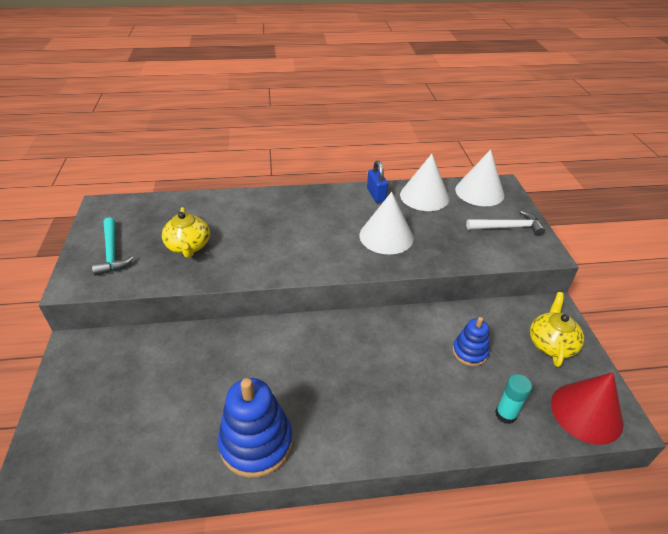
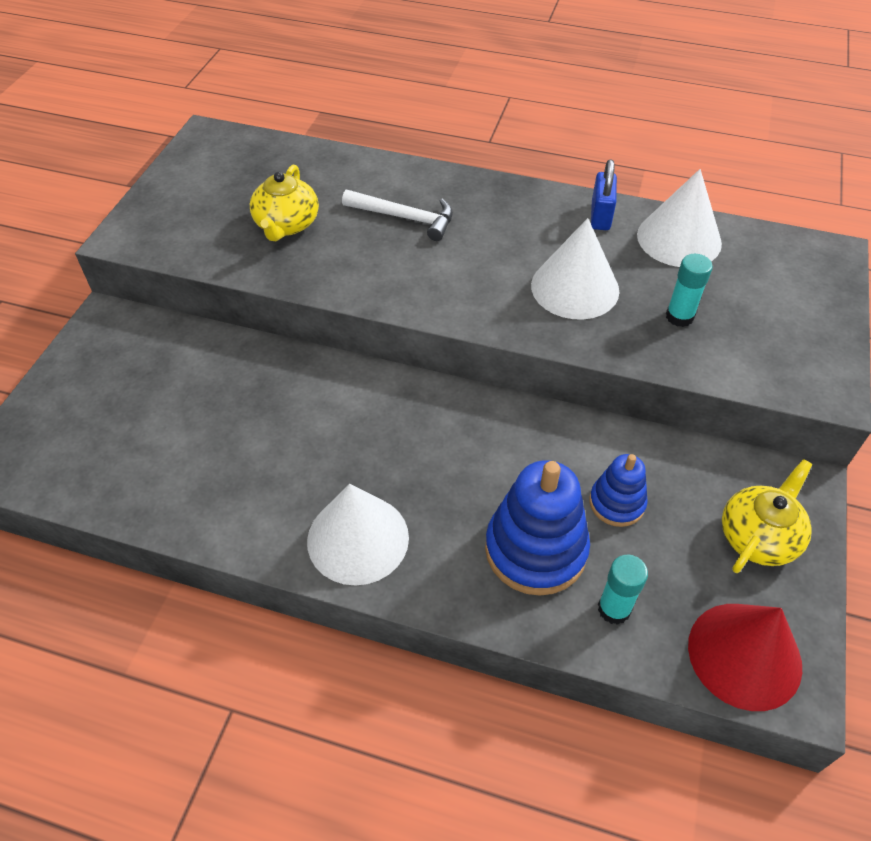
camera: 25 degrees right, 10 degrees up
(112, 252) = (188, 206): turquoise hammer -> none
(256, 443) = (256, 516): blue stacking toy -> blue stacking toy (535, 549)
(450, 236) = (679, 317): none -> turquoise glue stick
(479, 192) = (781, 255): white cone -> white cone (358, 538)
(508, 227) = (789, 329): white hammer -> white hammer (405, 218)

